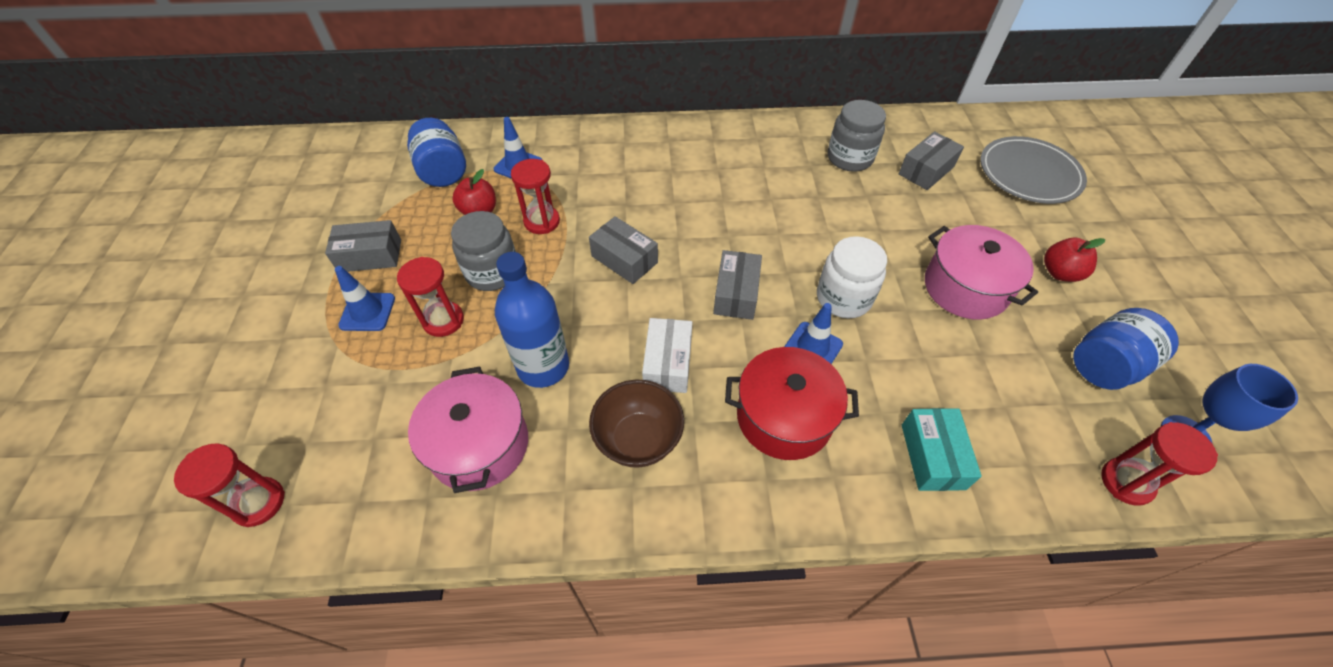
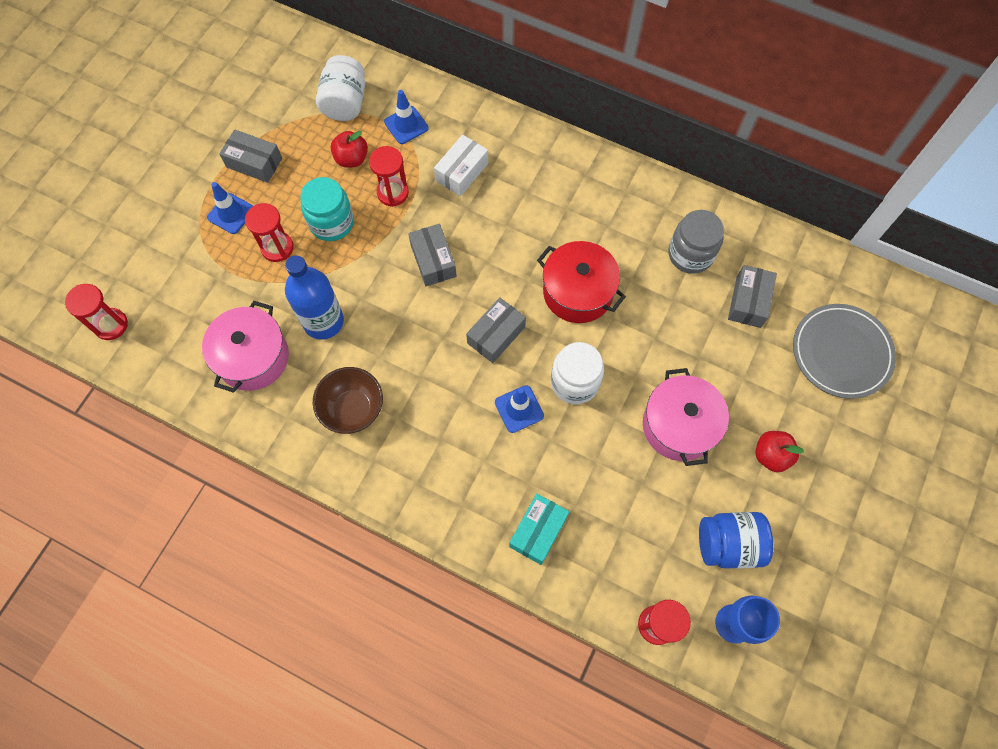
camera: 30 degrees right, 15 degrees up
(443, 171) = (345, 103): blue jar -> white jar
(492, 272) = (331, 222): grey jar -> turquoise jar
(667, 363) = (408, 365): white box -> white box (462, 172)
(784, 417) = (459, 448): red pot -> red pot (578, 292)
(926, 170) = (748, 301): grey box -> grey box turned 60 degrees counterclockwise

